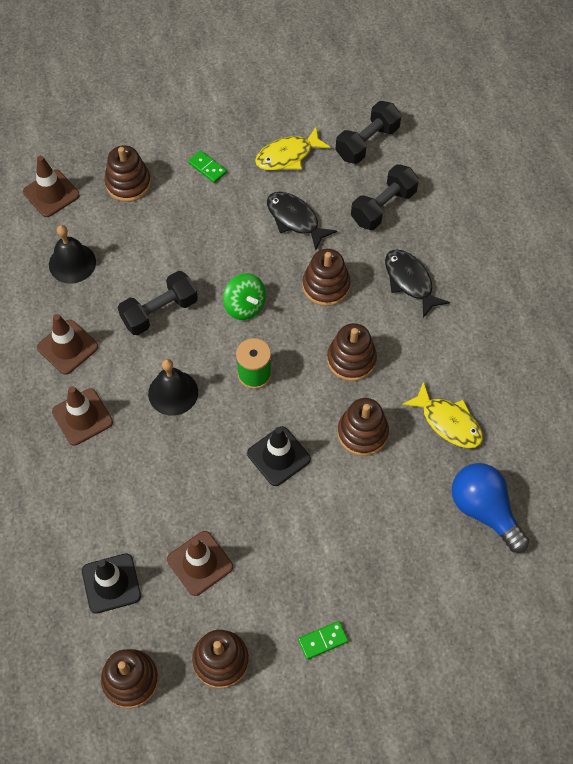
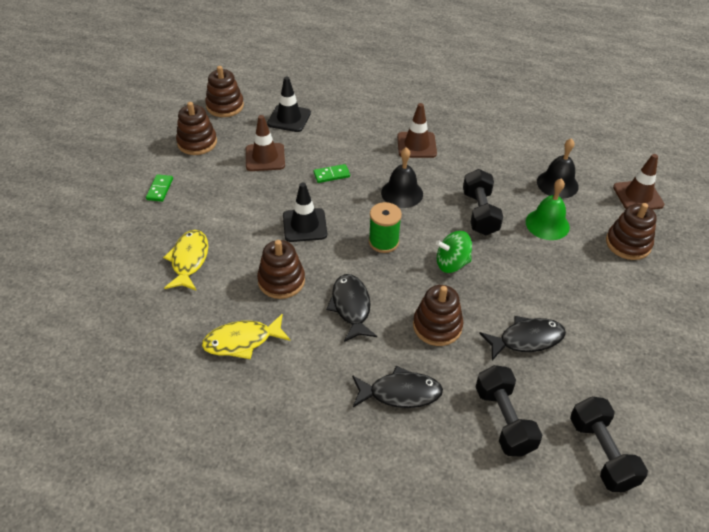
camera: 120 degrees right, 15 degrees down
(67, 347) = (480, 157): brown traffic cone -> none
(140, 251) = (547, 224): none -> green bell
(207, 168) = (623, 303): green domino -> green domino (331, 175)
(287, 156) = (612, 371): yellow fish -> yellow fish (189, 260)
(351, 359) = (351, 307): brown stacking toy -> black fish
(484, 510) = (152, 322): blue light bulb -> none

